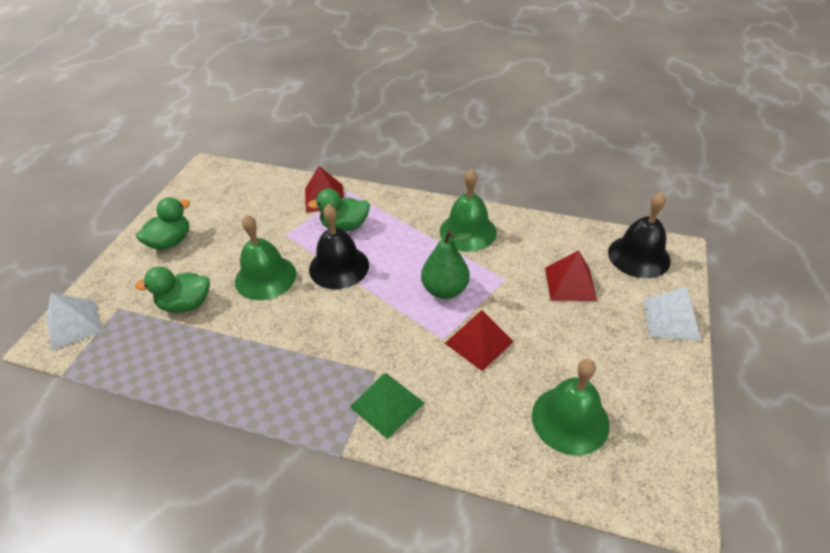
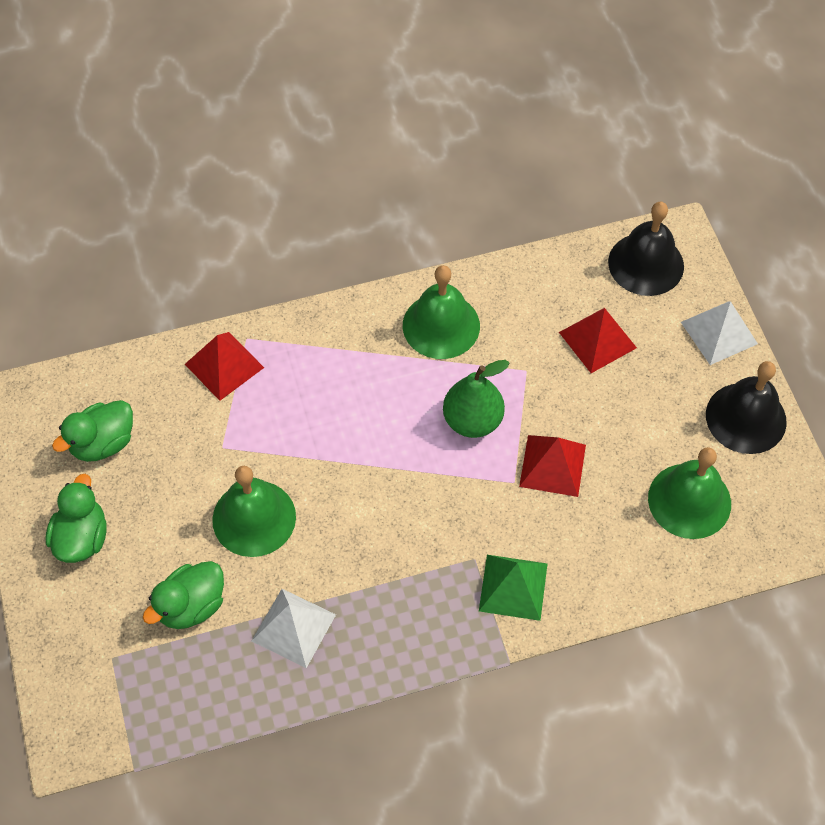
camera: 35 degrees left, 15 degrees up
(74, 324) = (79, 708): white pyramid -> white pyramid (294, 627)
(339, 267) = (329, 456): black bell -> black bell (746, 418)
(345, 226) = (287, 395): green duck -> green duck (103, 443)

